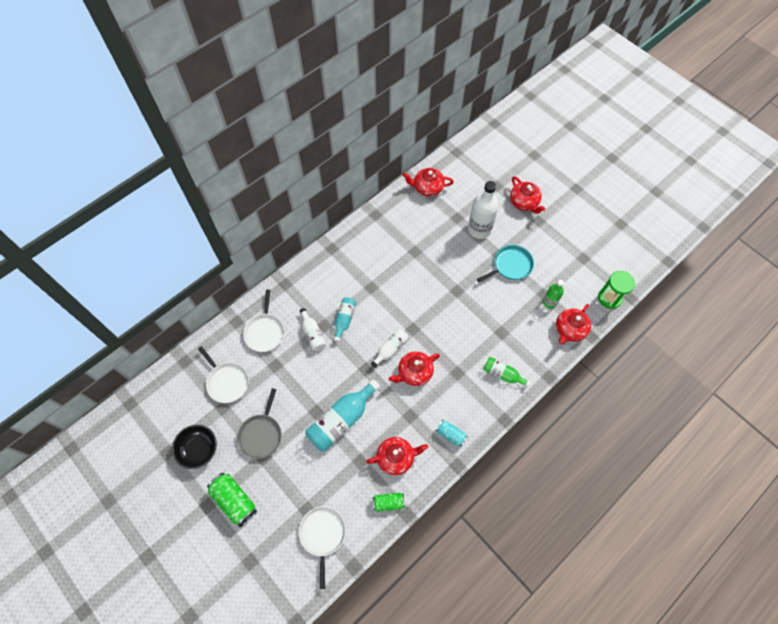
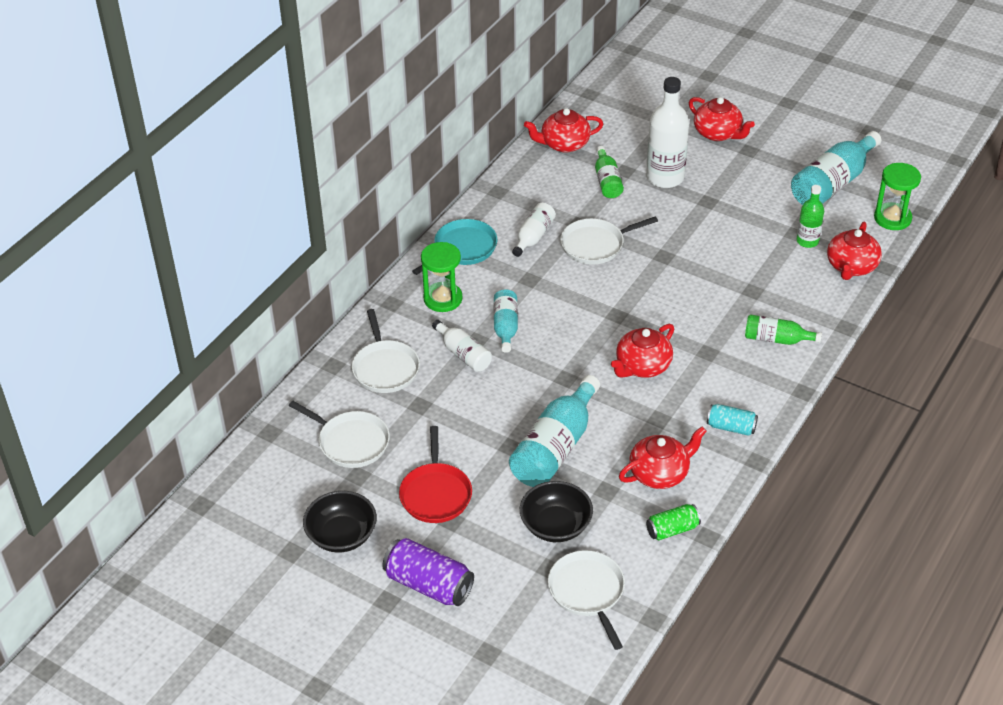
camera: 15 degrees left, 20 degrees down
(234, 500) = (428, 584): green can -> purple can
(261, 434) = (435, 494): grey pan -> red pan
(315, 288) = (443, 299): none -> green hourglass
(321, 479) = (556, 525): none -> black bowl
(390, 349) = (593, 346): white bottle -> white bottle (533, 236)
(419, 271) = (596, 245): none -> white pan
(443, 223) = (607, 181): none -> green bottle
(510, 266) = (731, 210): turquoise pan -> turquoise pan (462, 249)
(581, 260) = (832, 183): none -> turquoise bottle

